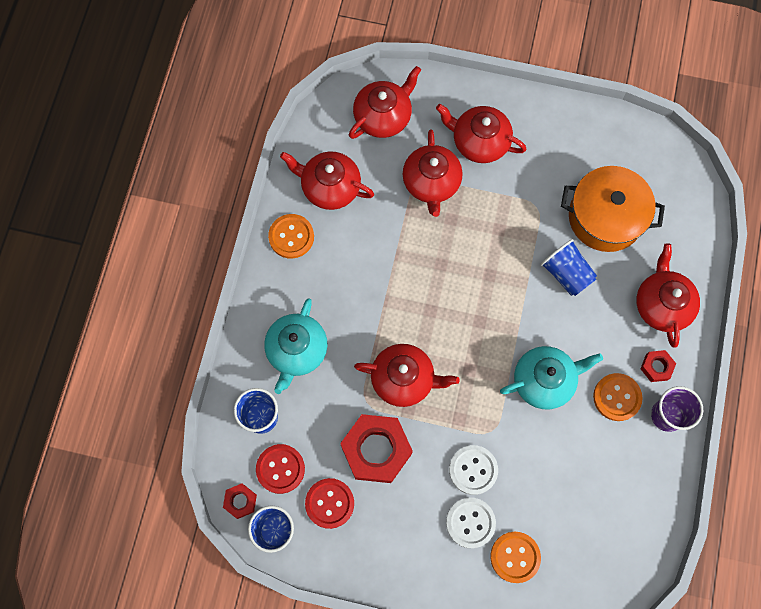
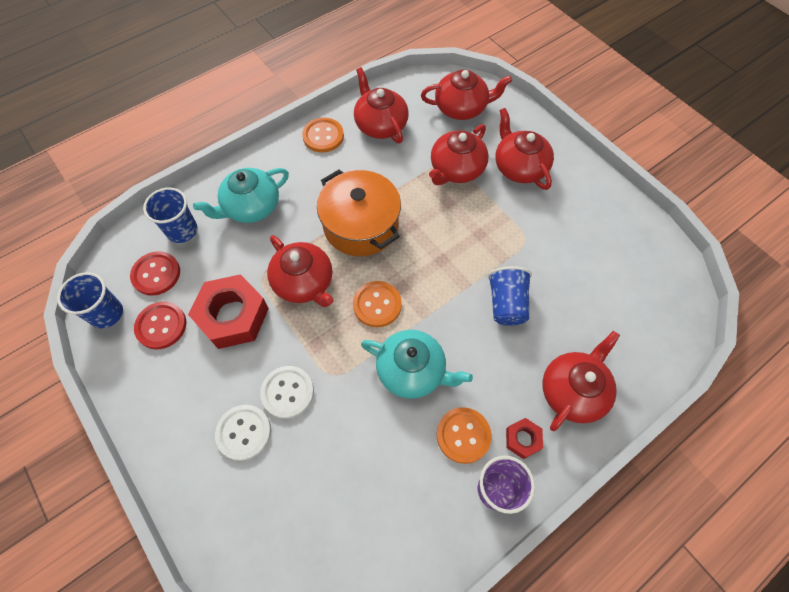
camera: 40 degrees right, 10 degrees down
(240, 501) = (108, 274): red nut -> none
(515, 557) = (250, 494): orange button -> orange button (377, 305)
(605, 217) = (579, 287): orange pot -> orange pot (361, 225)

